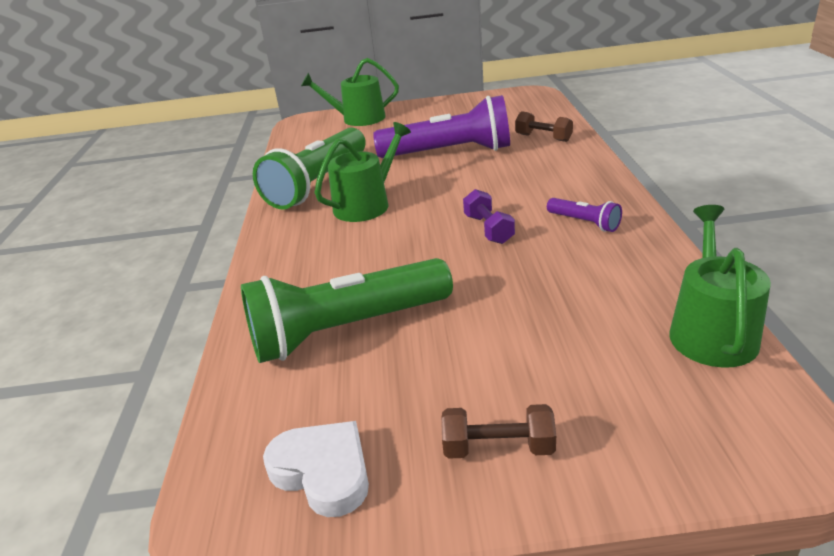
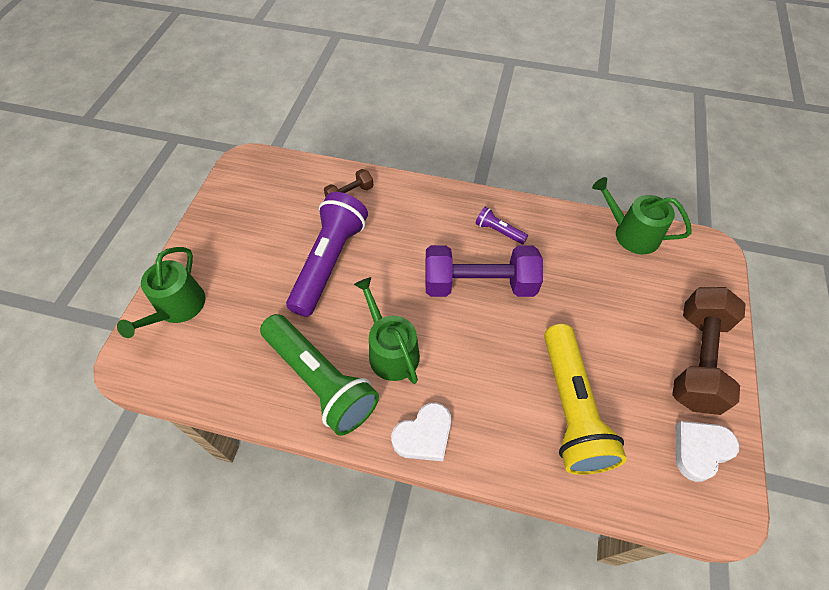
camera: 75 degrees left, 25 degrees up
(279, 244) = (424, 435): none -> white heart
(346, 329) = (571, 408): green flashlight -> yellow flashlight
(488, 229) = (479, 284): purple dumbbell -> purple dumbbell, size x2.08
(498, 448) = (697, 360): brown dumbbell -> brown dumbbell, size x2.08
(584, 223) = (498, 231): purple flashlight -> purple flashlight turned 120 degrees counterclockwise

